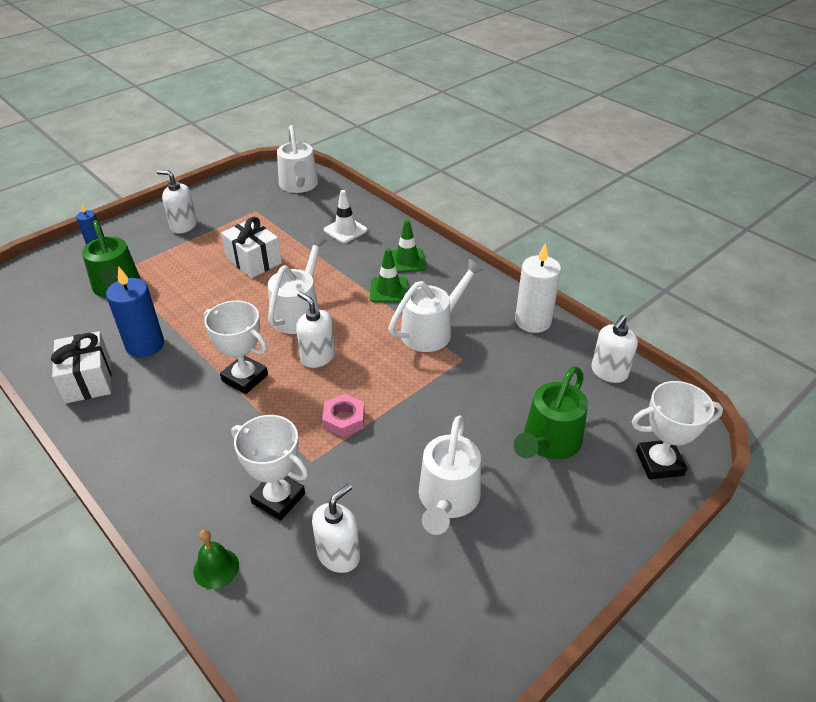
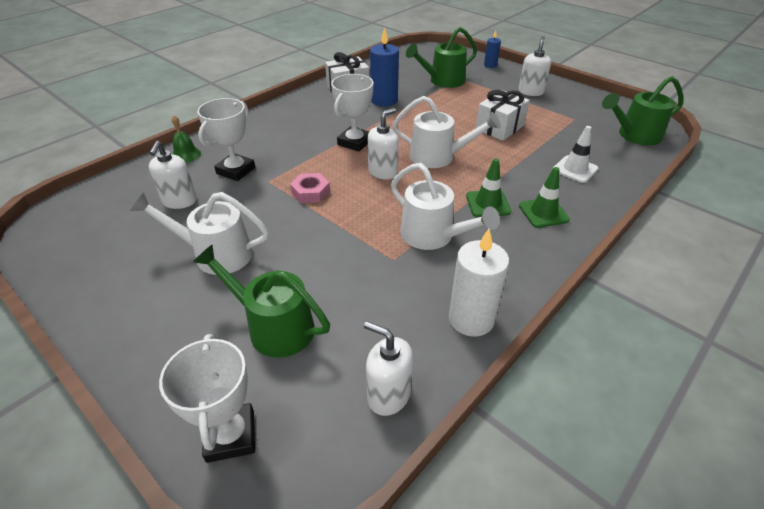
camera: 85 degrees right, 0 degrees up
(299, 186) = (634, 136): white watering can -> green watering can
(339, 555) = (179, 201): white soap dispenser -> white soap dispenser turned 60 degrees clockwise

